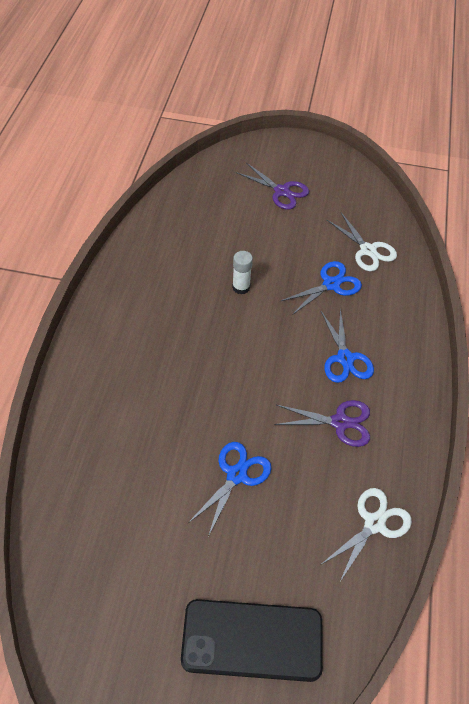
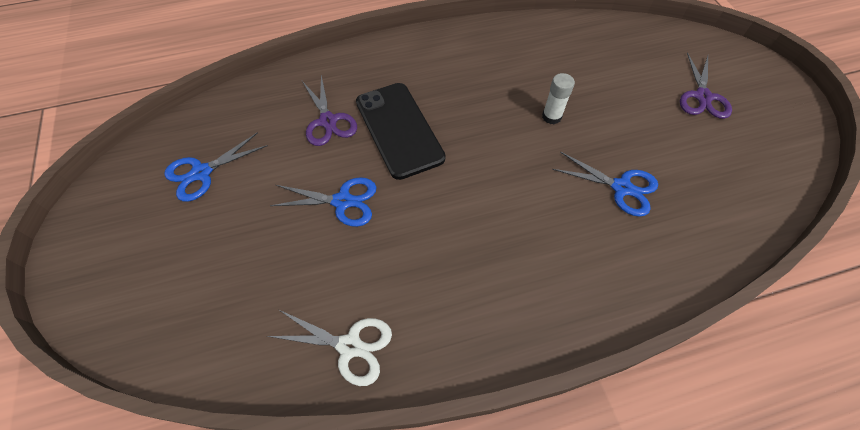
camera: 65 degrees right, 5 degrees up
(252, 640) = (185, 283): black phone -> black phone (399, 130)
(340, 422) = (452, 265): purple scissors -> purple scissors (328, 121)
(345, 358) = (536, 238): blue scissors -> blue scissors (202, 173)
(368, 250) = (701, 203): white scissors -> none

